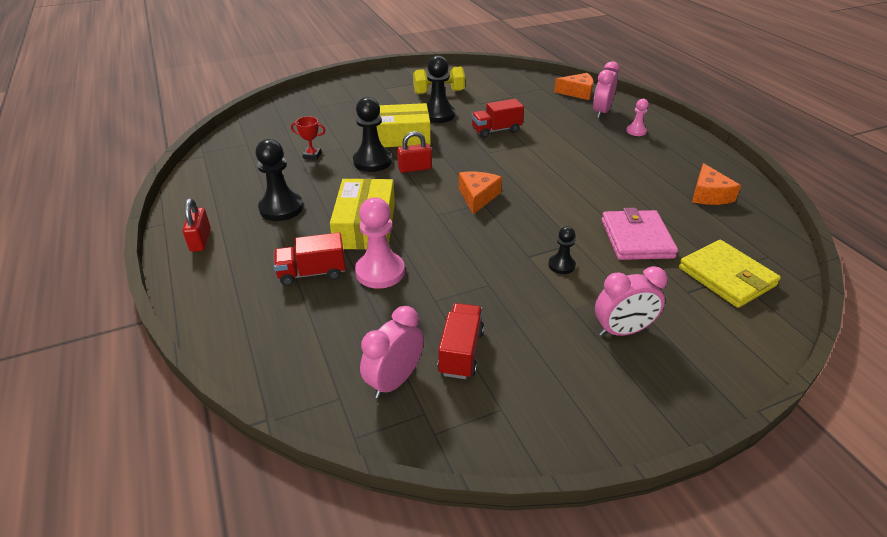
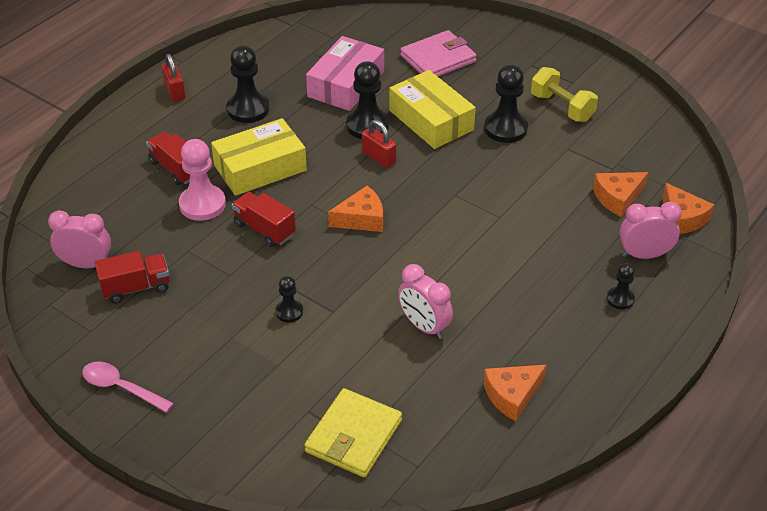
camera: 60 degrees right, 5 degrees up
(200, 240) = (174, 91): red padlock -> red padlock turned 75 degrees counterclockwise
(312, 155) = (346, 84): red trophy -> pink box
(496, 130) = (511, 184): red truck -> red truck (264, 229)
(542, 103) = (618, 198): none -> orange cheese
(604, 408) = (121, 388): none -> pink spoon
(622, 331) = (220, 377): pink clock -> pink clock (424, 326)
(636, 131) = (620, 299): pink pawn -> black pawn
(636, 238) = (373, 354): pink wallet -> pink wallet (438, 59)

